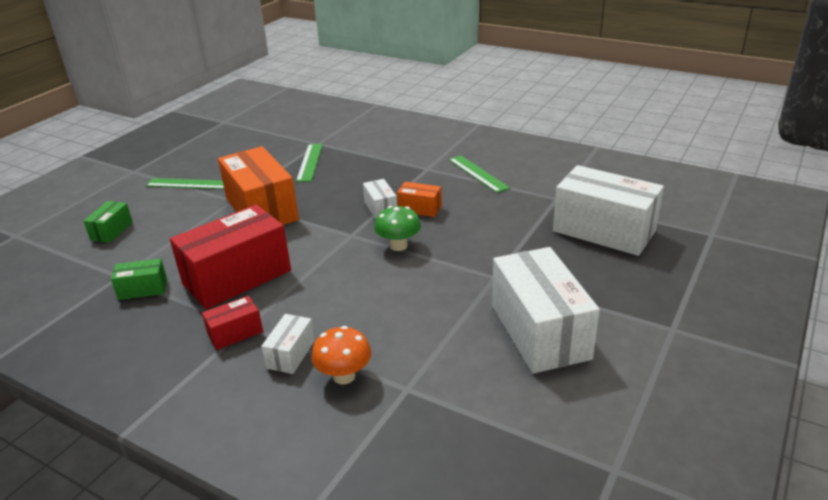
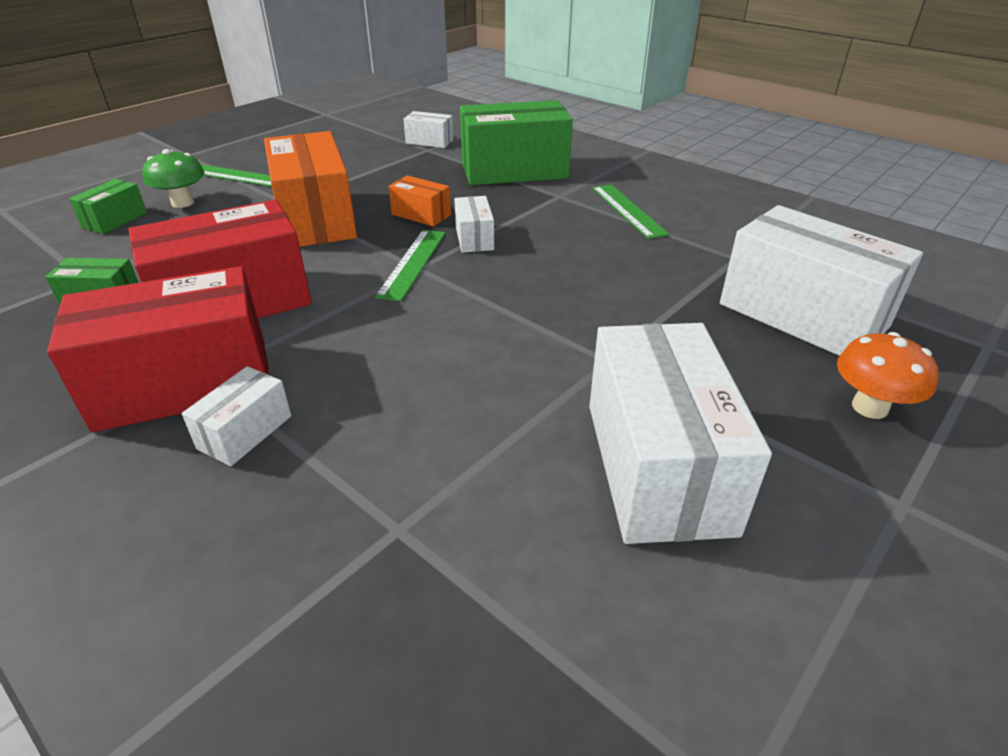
camera: 10 degrees right, 5 degrees up
(235, 333) = (184, 384): red box -> red box, size x2.14
(309, 162) = (406, 170): green ruler -> green ruler (412, 263)
(316, 136) = (429, 141): none -> white box
(344, 376) = (307, 485): orange mushroom -> orange mushroom (869, 407)
(388, 153) = (514, 170): none -> green box
(398, 246) = (479, 292): green mushroom -> green mushroom (182, 203)
(420, 209) = (529, 245): orange box -> orange box (421, 214)

